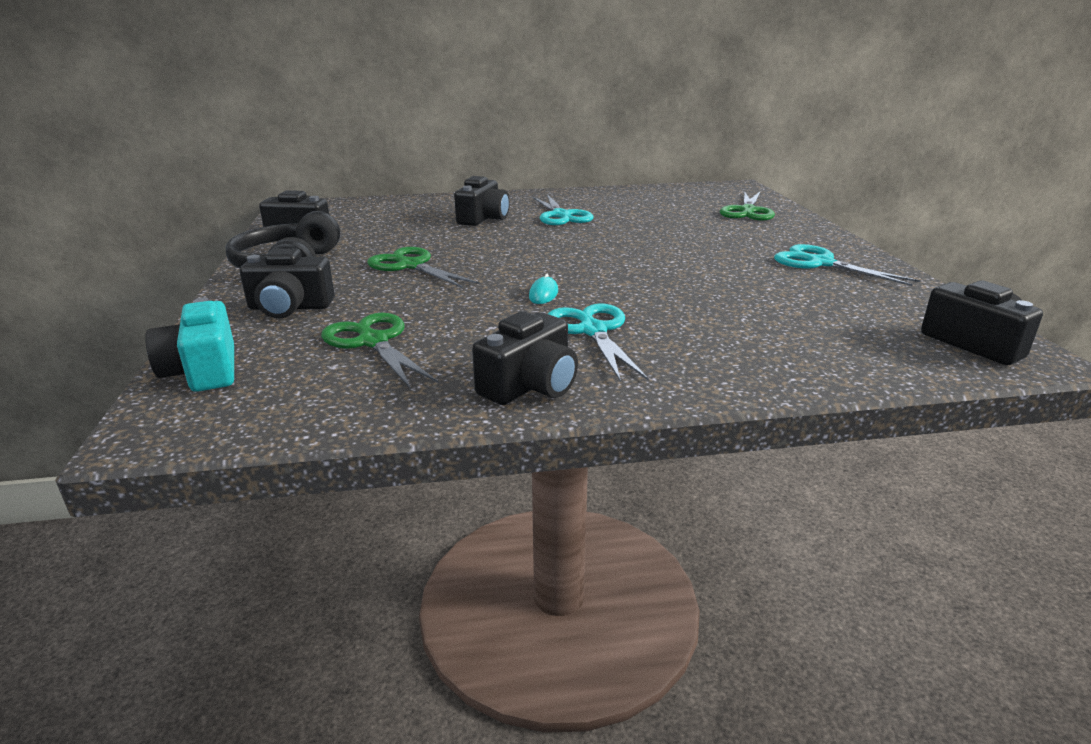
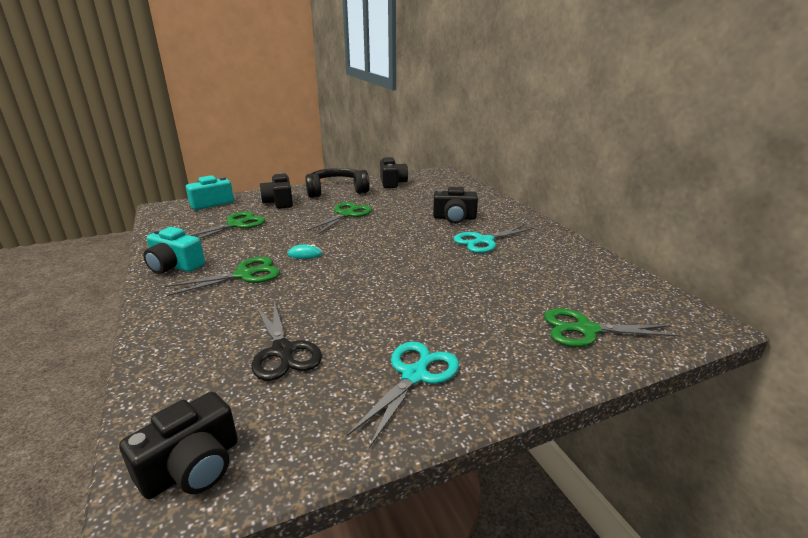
camera: 75 degrees right, 0 degrees up
(530, 385) = (175, 266): black camera -> turquoise camera
(593, 331) = (244, 275): turquoise scissors -> green scissors
(789, 309) = (283, 351): none -> black scissors

